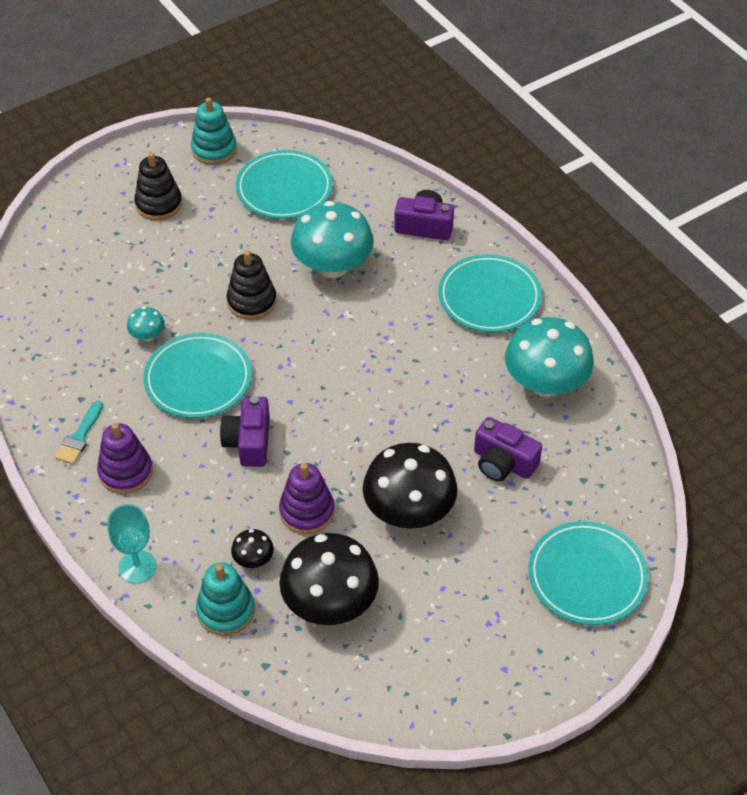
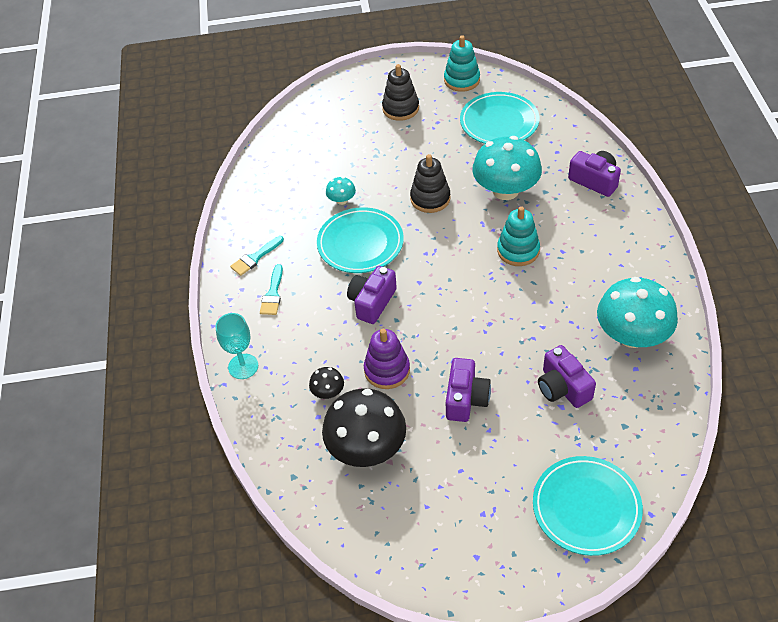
camera: 30 degrees right, 0 degrees up
(125, 472) = (273, 294): purple stacking toy -> turquoise brush
(226, 610) = (287, 423): turquoise stacking toy -> turquoise stacking toy (518, 250)
(409, 511) = (466, 399): black mushroom -> purple camera
(489, 297) = (619, 252): turquoise plate -> none

